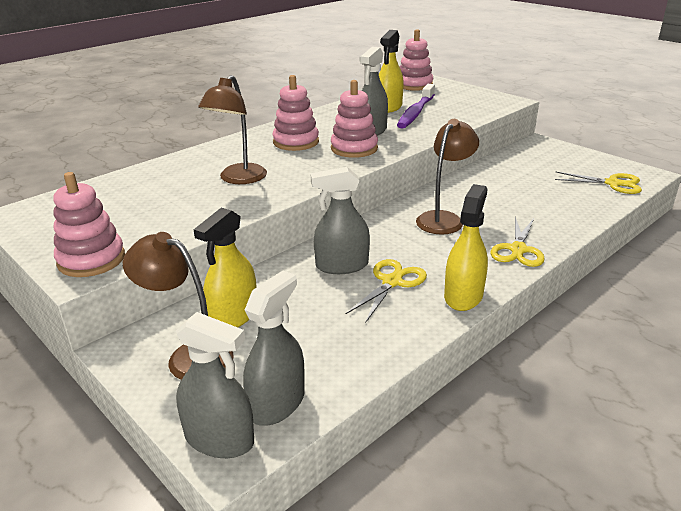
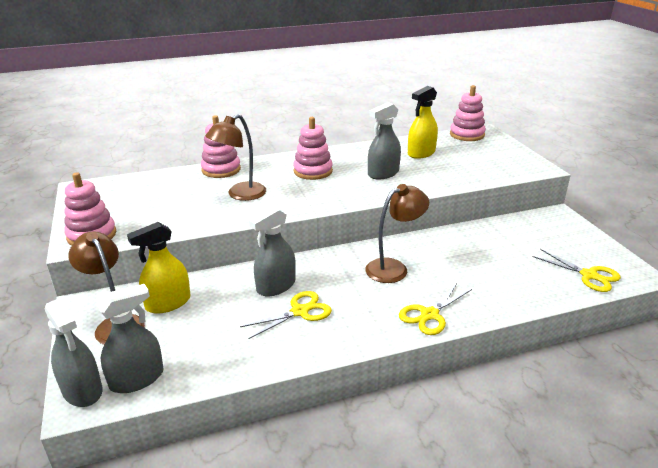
camera: 25 degrees right, 0 degrees up
(342, 265) = (276, 286): grey spray bottle -> grey spray bottle turned 60 degrees counterclockwise
(354, 148) = (351, 187): pink stacking toy -> pink stacking toy (221, 169)
(415, 113) = (438, 163): purple toothbrush -> none
(463, 296) = (343, 341): yellow spray bottle -> none

